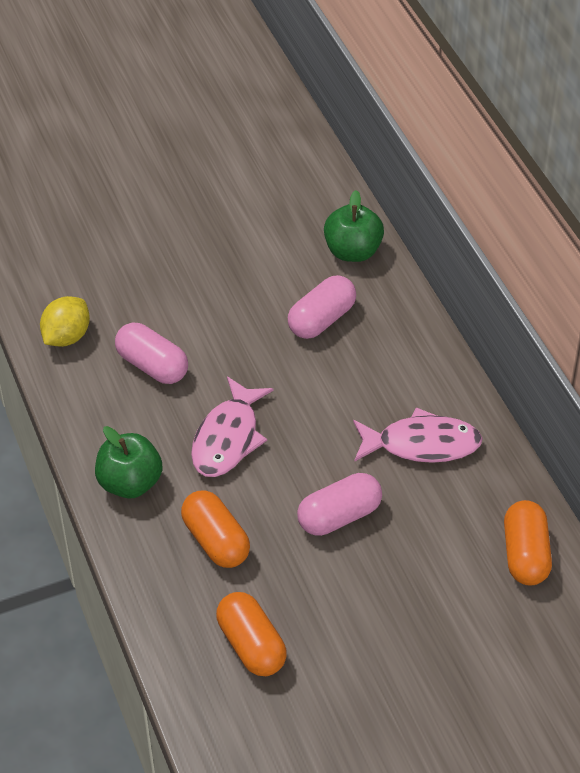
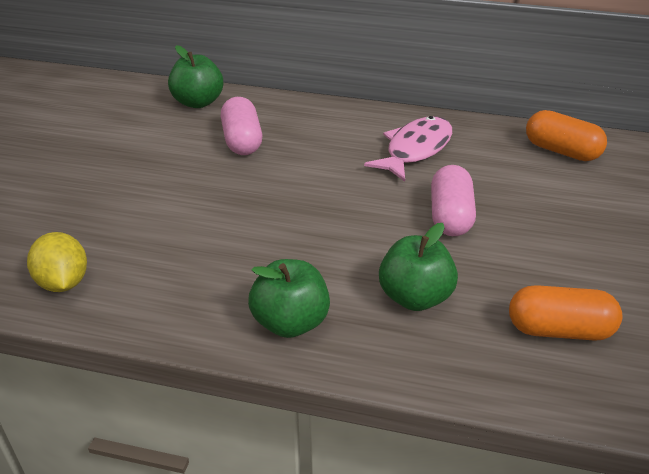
camera: 55 degrees left, 10 degrees down
(152, 366) = (171, 244): pink capsule -> none
(216, 541) = (415, 297): orange capsule -> green apple
(228, 438) = (305, 238): pink fish -> none

